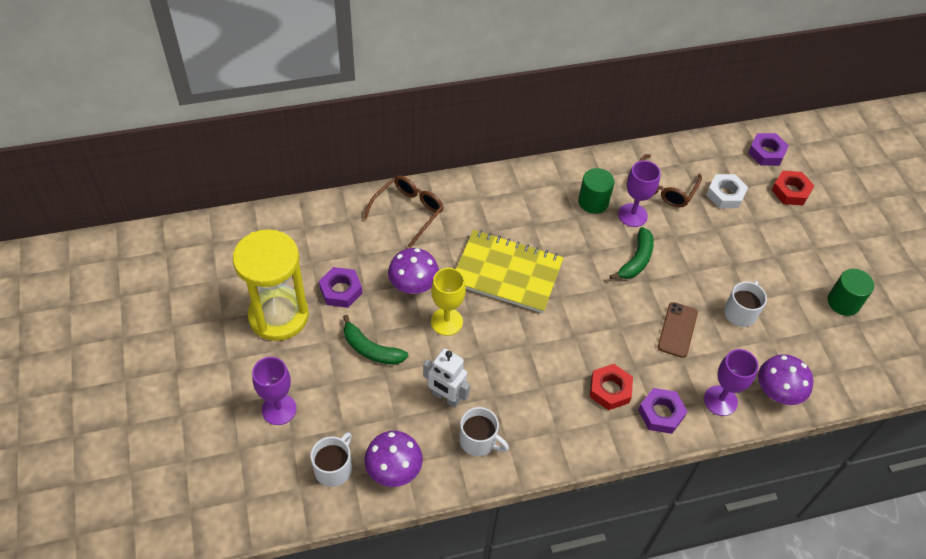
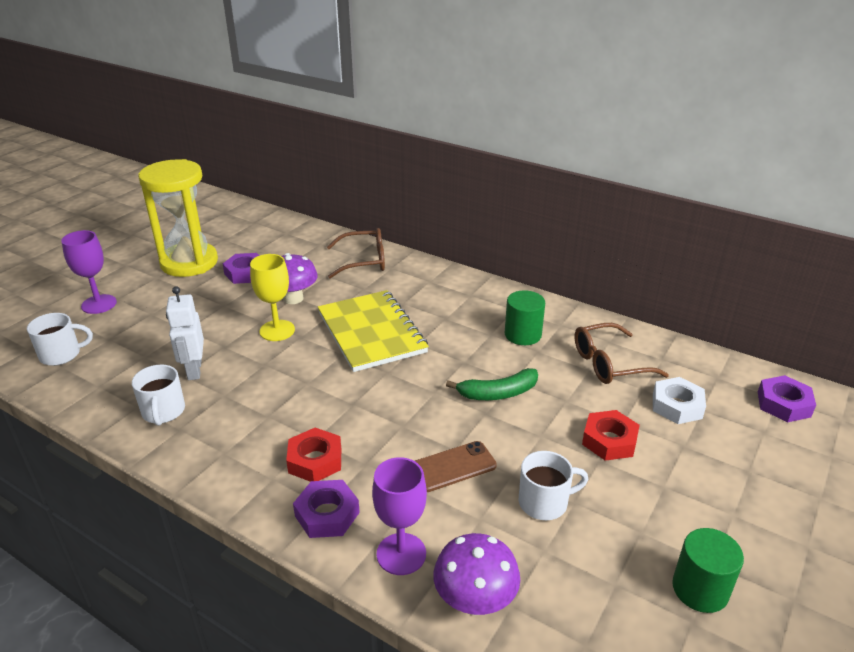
camera: 50 degrees right, 20 degrees down
(371, 349) = (203, 312): green banana -> none
(394, 470) = (86, 383): purple mushroom -> none
(632, 215) = (546, 363): purple goblet -> none
(790, 191) = (771, 450): red nut -> red nut (609, 440)

